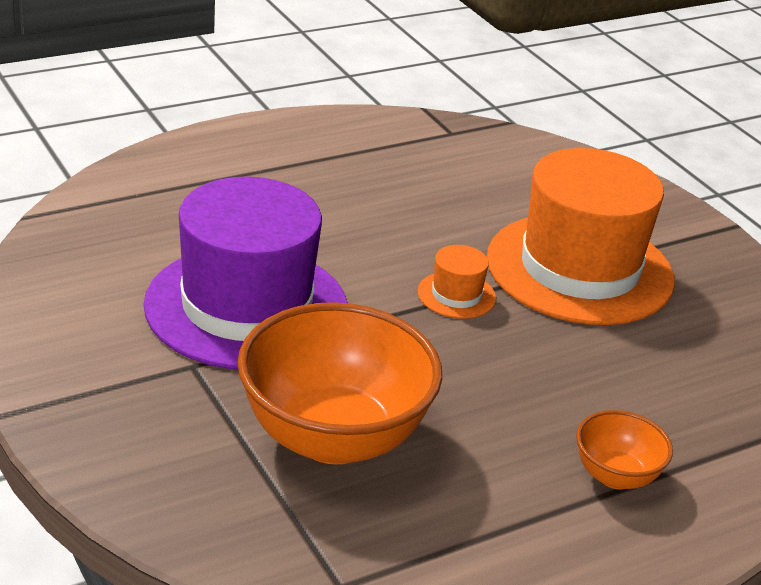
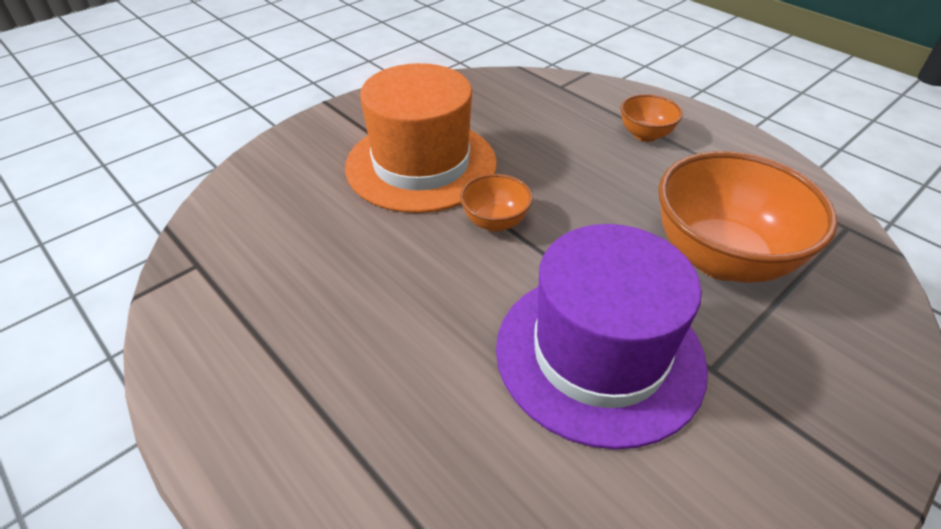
camera: 100 degrees left, 10 degrees up
(456, 295) = (495, 222): orange hat -> orange bowl

